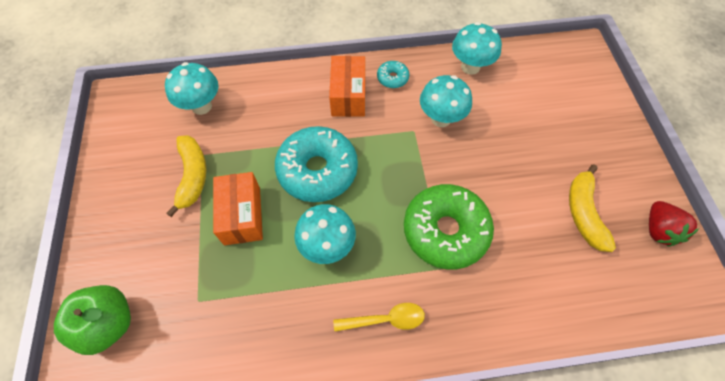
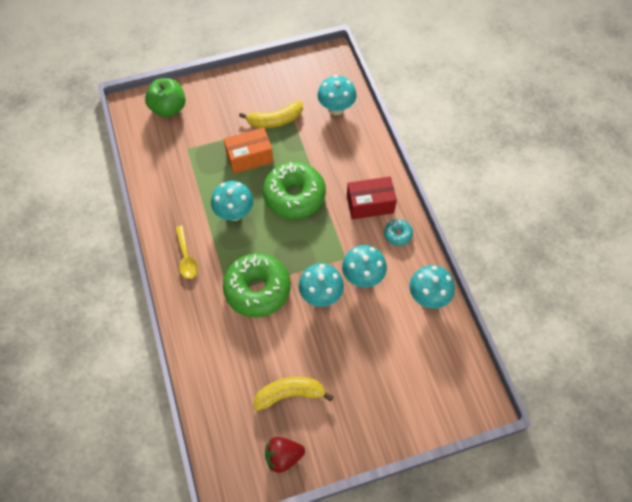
camera: 80 degrees right, 0 degrees up
(317, 170) = (294, 196): turquoise donut -> green donut
(348, 96) = (370, 204): orange box -> red box
(460, 163) = (320, 295): none -> turquoise mushroom

